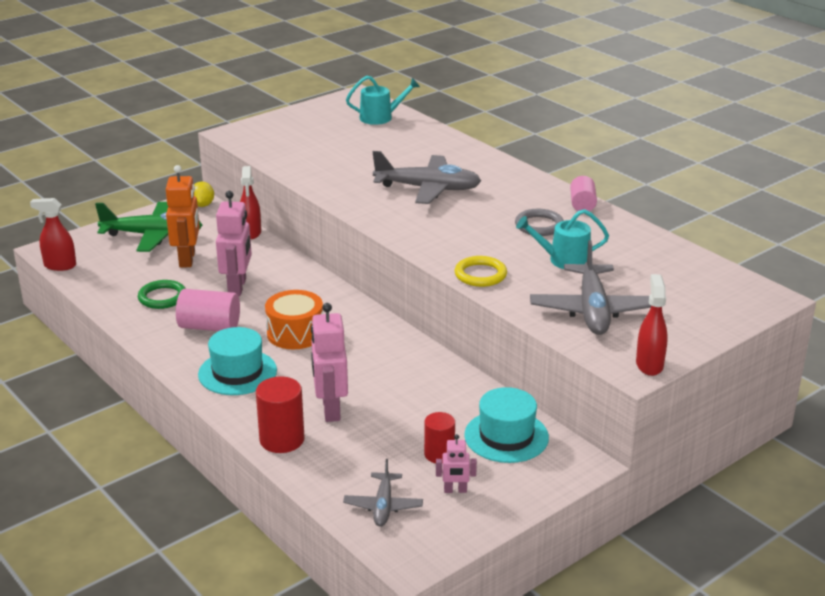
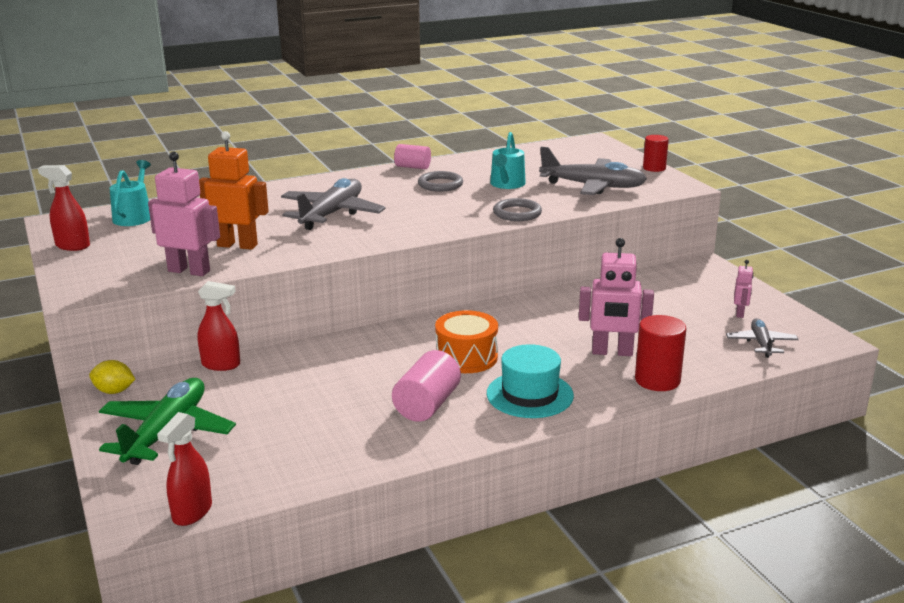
camera: 75 degrees left, 5 degrees down
(162, 297) = (339, 432): green ring -> none
(187, 259) = (254, 410): orange robot -> orange robot (237, 245)
(237, 287) = (348, 382): pink robot -> pink robot (189, 271)
(383, 506) = (761, 344): grey plane -> grey plane turned 105 degrees counterclockwise
(439, 454) = (690, 313): red cylinder -> red cylinder (654, 168)
(480, 275) = (517, 213): yellow ring -> grey ring
(506, 436) = (668, 286): turquoise hat -> none
(649, 365) = (676, 182): red spray bottle -> red spray bottle (72, 246)

